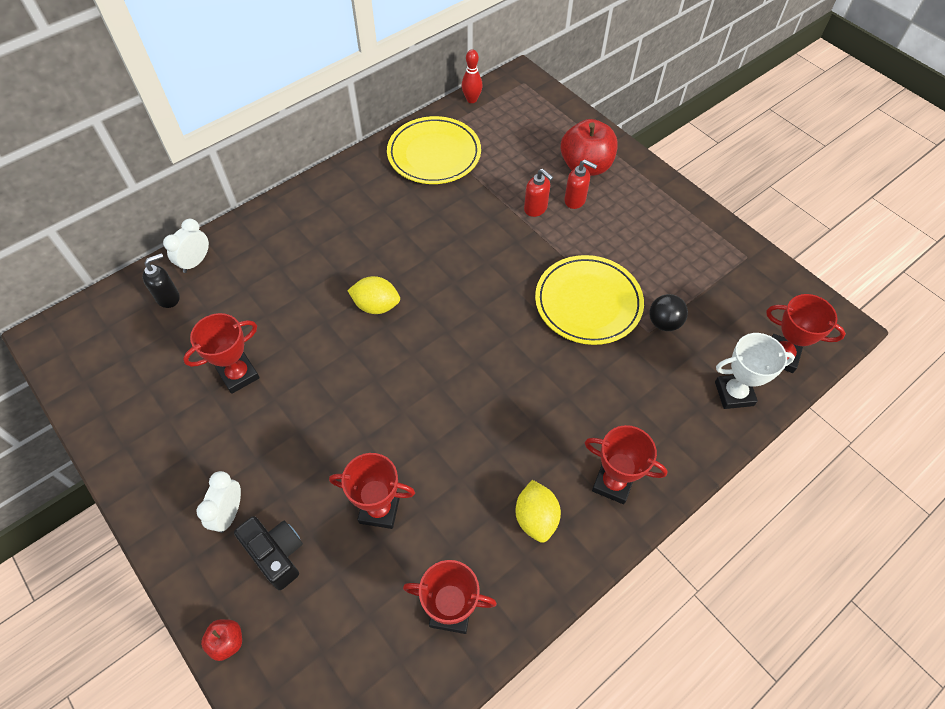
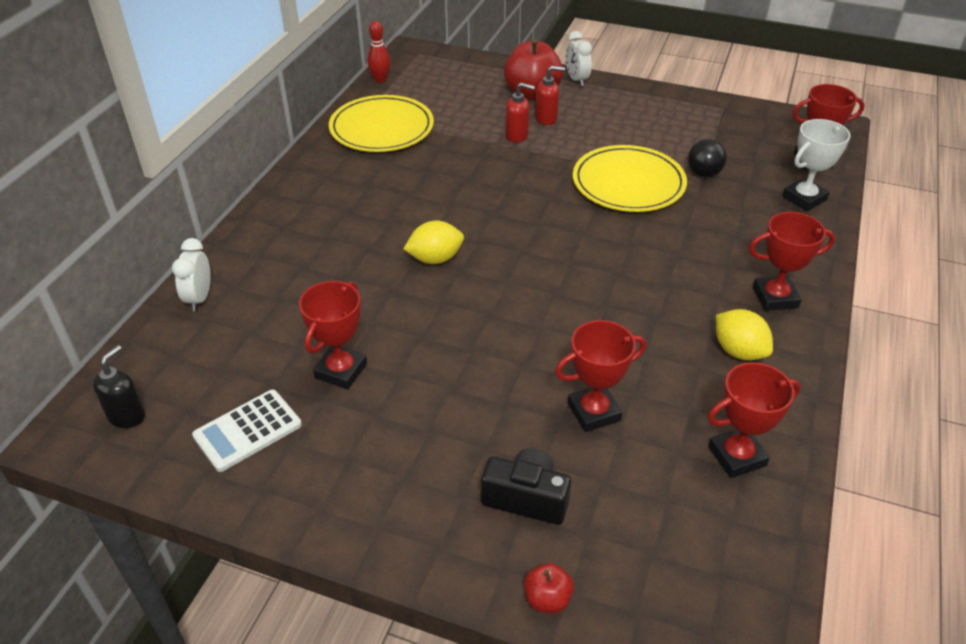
camera: 30 degrees left, 15 degrees down
(148, 393) = (247, 430): none -> white calculator
(168, 297) = (194, 340): black soap dispenser -> black soap dispenser (127, 416)
(229, 513) = (443, 489): white clock -> white clock (576, 80)

